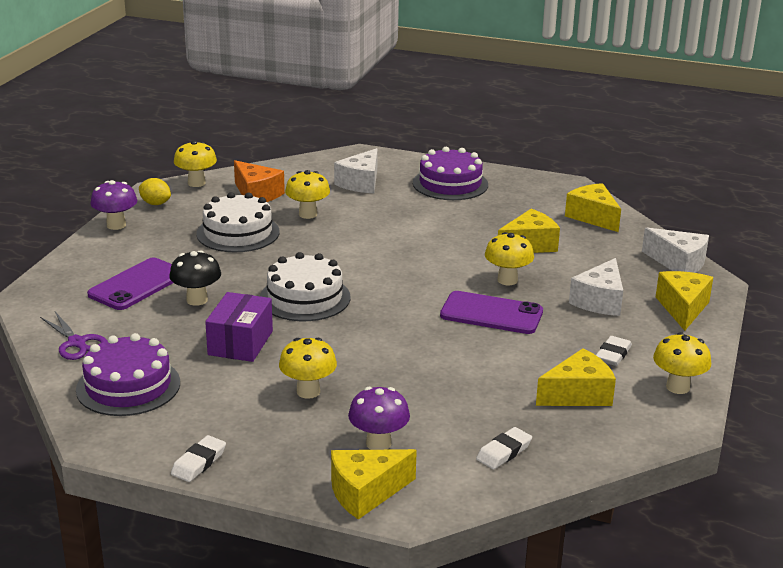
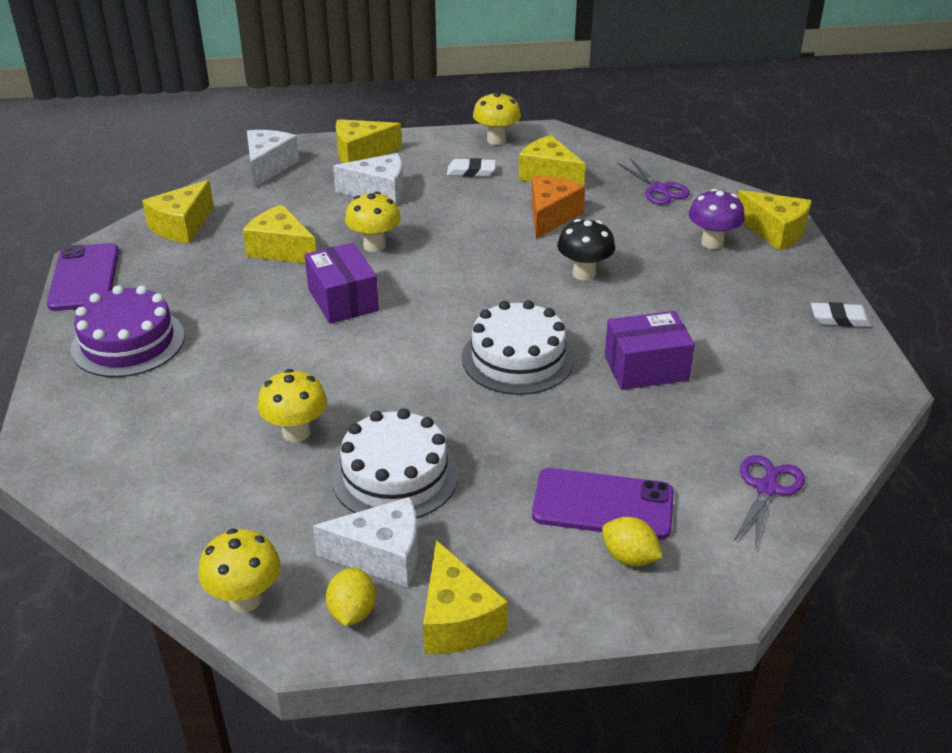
camera: 115 degrees left, 10 degrees up
(90, 280) = (629, 557): none -> yellow lemon
(116, 225) = (457, 620): purple mushroom -> yellow cheese
(128, 386) = (793, 409): purple cake -> none
(197, 300) = (592, 436): black mushroom -> black mushroom (584, 273)
(257, 194) = (254, 509): orange cheese -> orange cheese (550, 216)
(308, 391) = (681, 298): yellow mushroom -> none
(361, 183) = (161, 419): white cheese -> white cheese (382, 555)
(439, 254) = (343, 300): none -> purple box
(491, 314) = (451, 239): purple phone -> purple phone (84, 277)
(504, 452) = (659, 190): white eraser -> purple scissors

